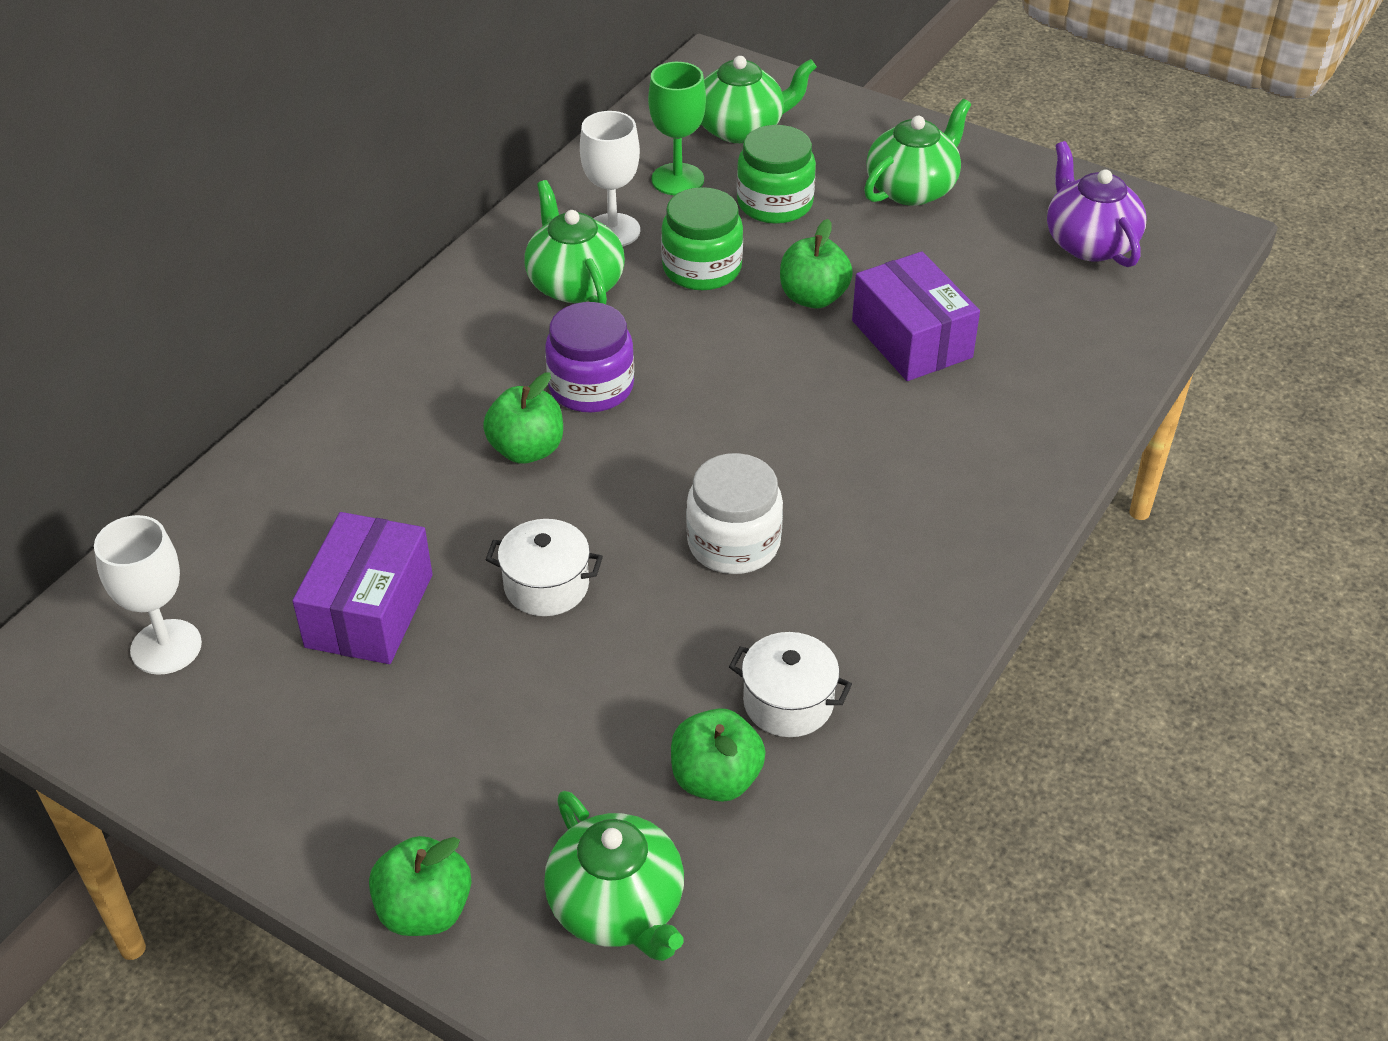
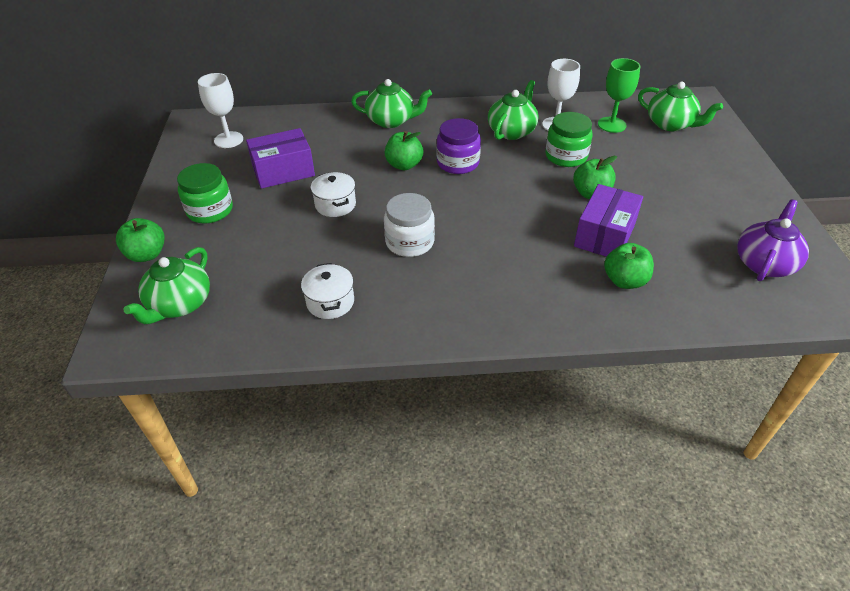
camera: 55 degrees right, 0 degrees up
(716, 779) = (268, 300): green apple -> green apple (624, 281)
(775, 203) = (636, 155): green jar -> green jar (210, 210)
(912, 189) = (710, 188): green teapot -> green teapot (391, 121)

